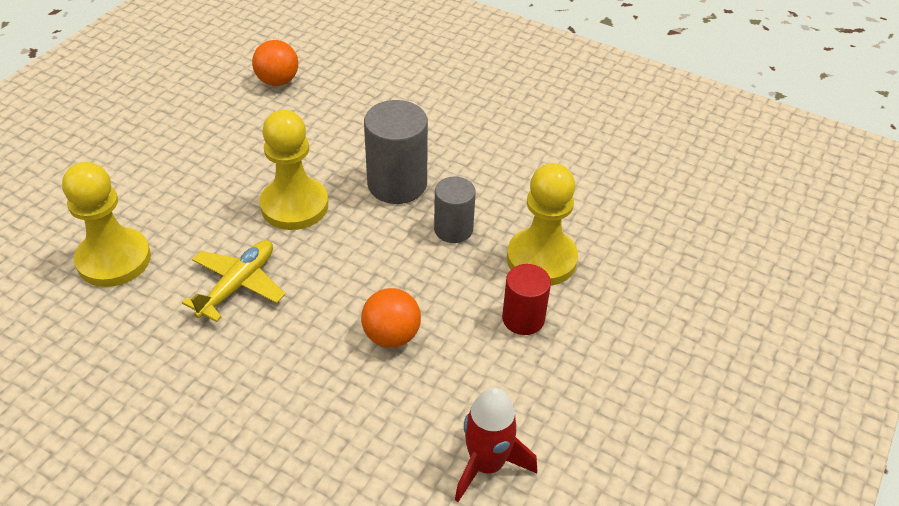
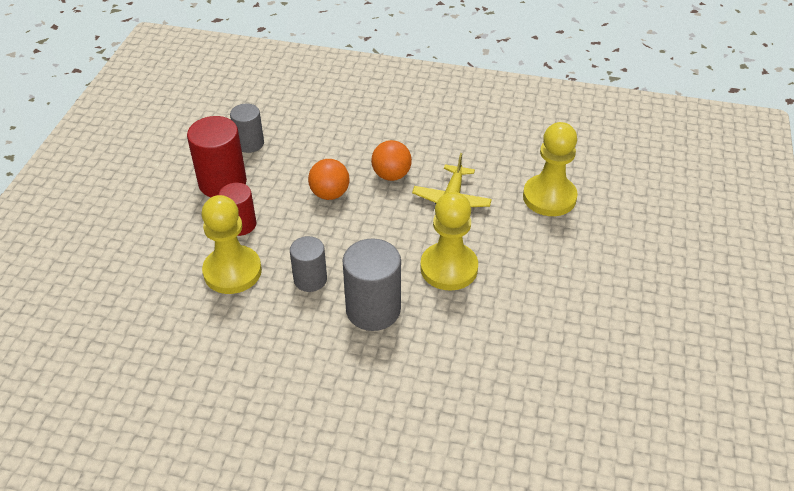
camera: 165 degrees right, 0 degrees up
(277, 81) = (553, 403): orange ball -> orange ball (391, 175)
(487, 464) = (249, 143): red rocket -> grey cylinder
(540, 394) = (222, 183): none -> red cylinder

